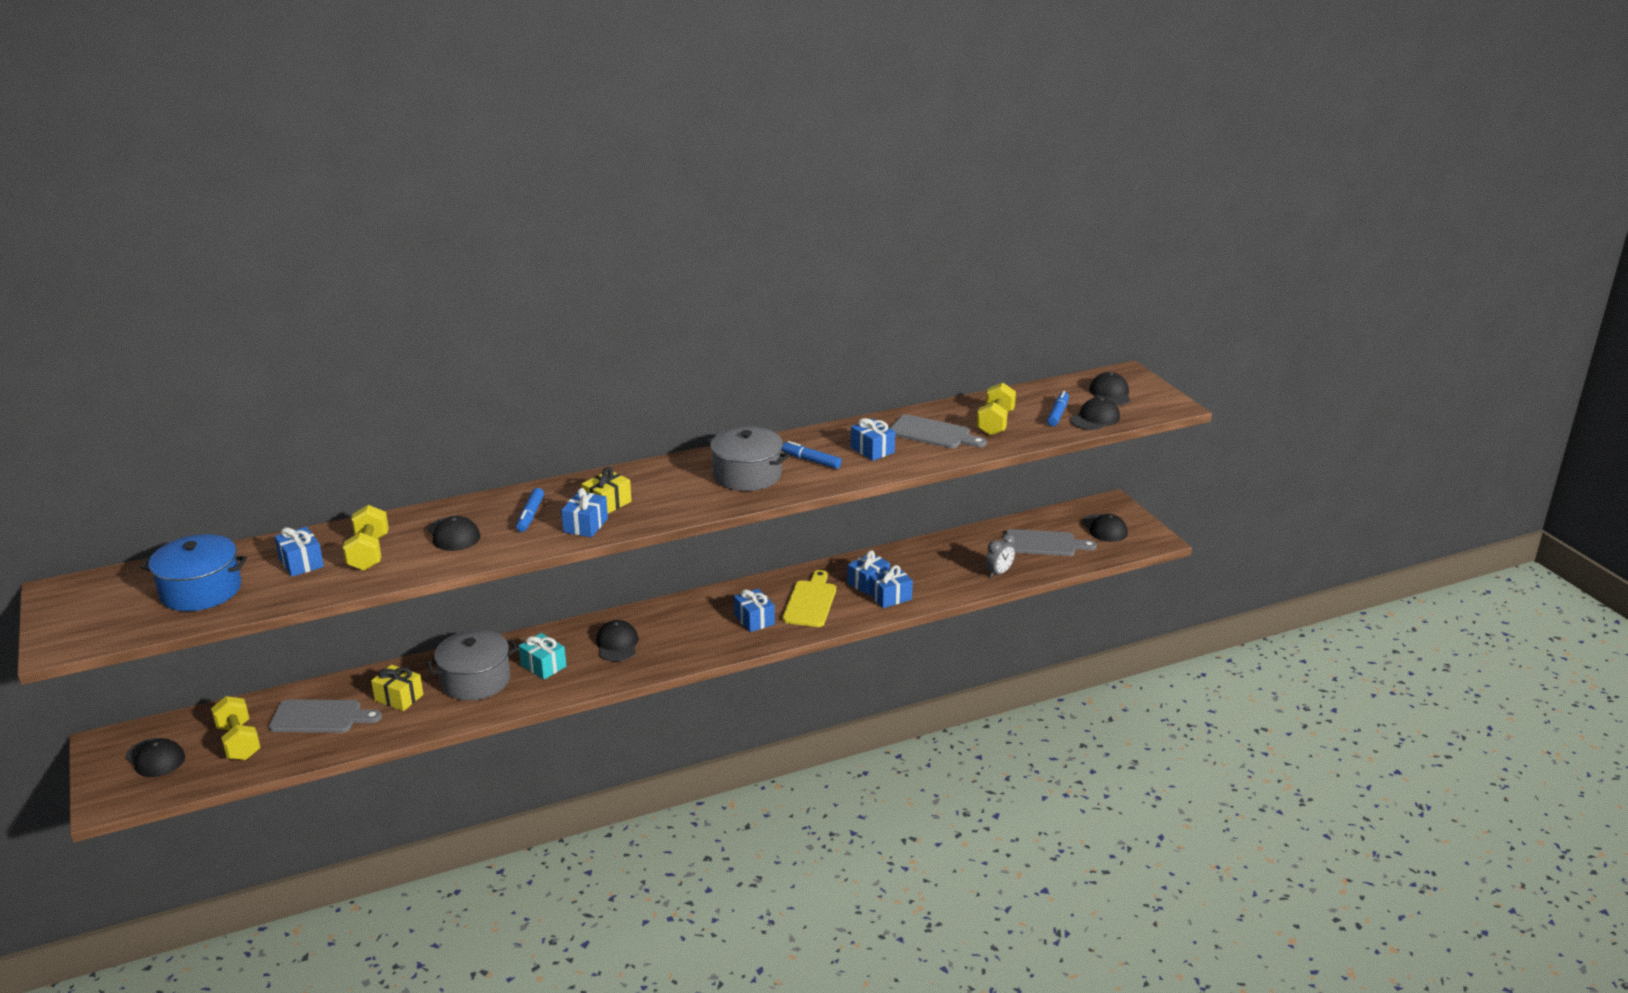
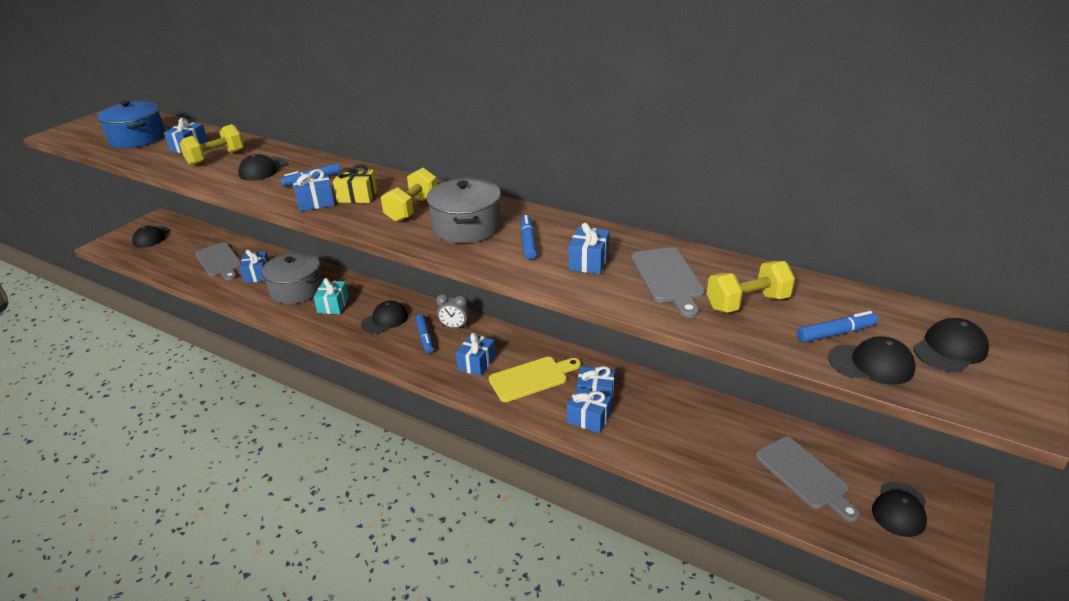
camera: 55 degrees right, 5 degrees up
(239, 742) = (179, 251): yellow dumbbell -> yellow dumbbell (412, 209)
(399, 697) = (257, 274): yellow gift -> blue gift
(678, 632) = (425, 337): none -> blue marker
(999, 573) = (711, 469): grey clock -> grey clock (454, 327)

